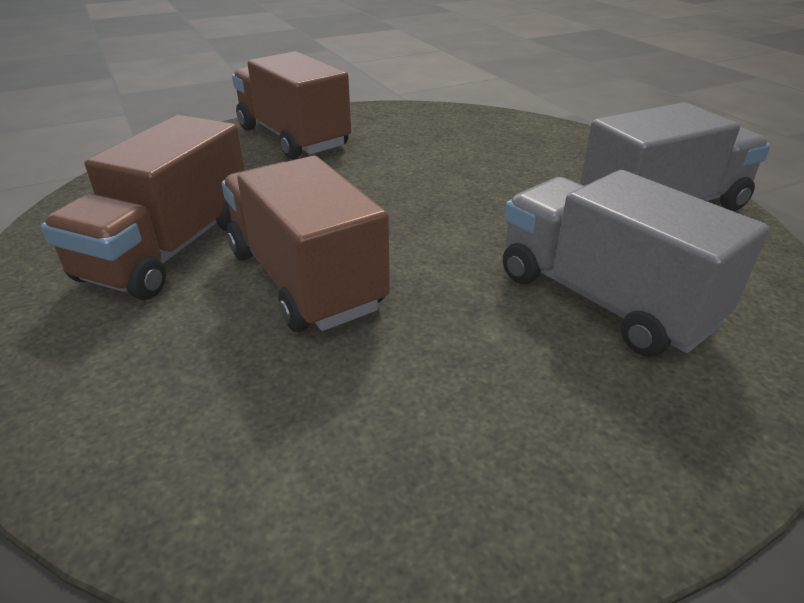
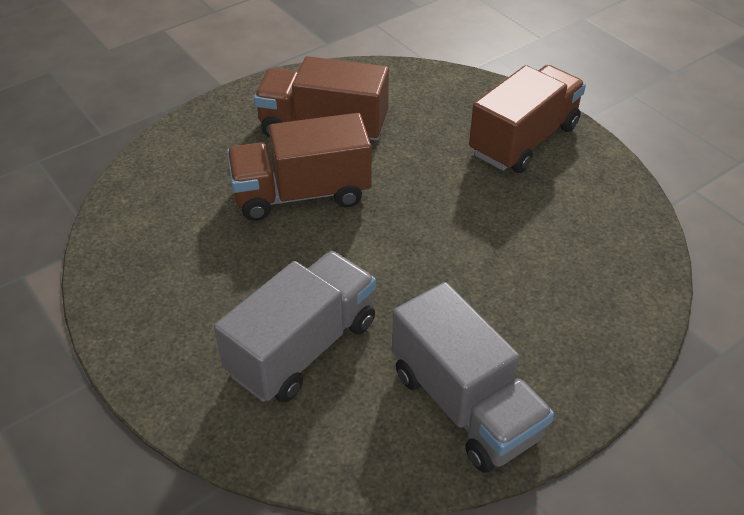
camera: 80 degrees right, 10 degrees up
(305, 279) = (301, 194): brown truck -> brown truck turned 150 degrees counterclockwise

